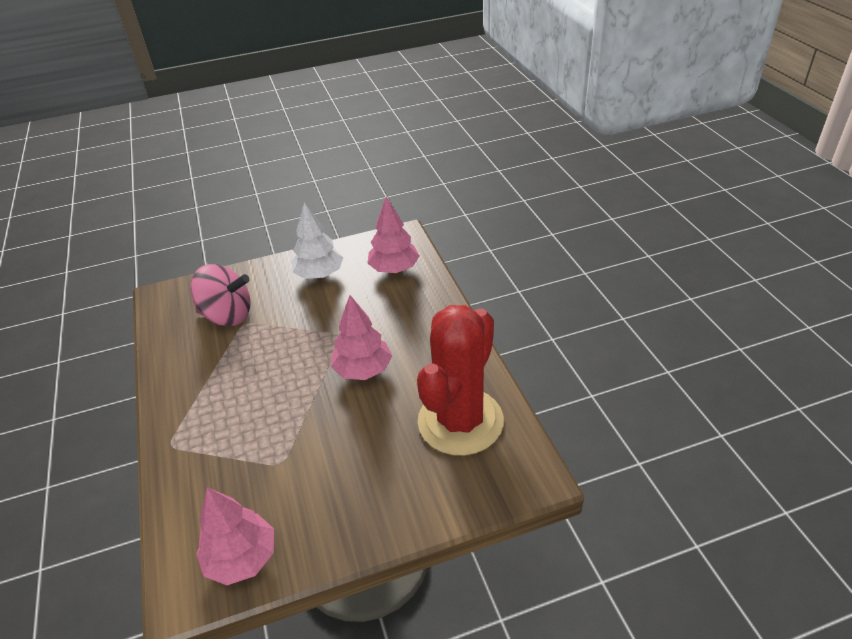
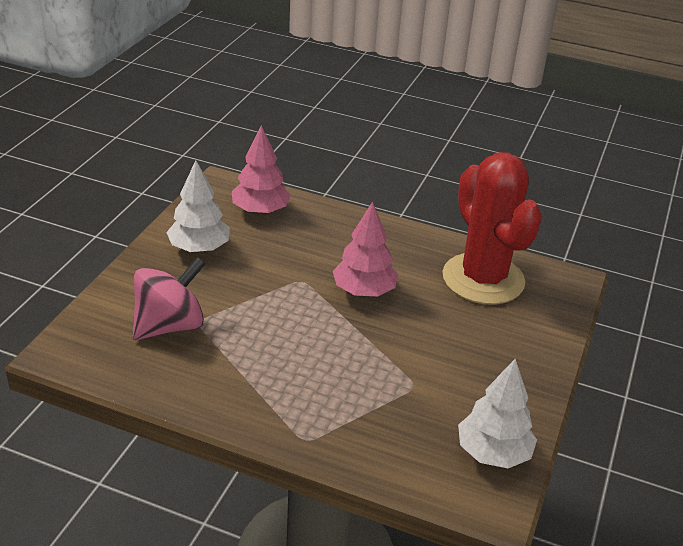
camera: 55 degrees left, 5 degrees down
(242, 558) = (493, 453): pink tree -> white tree

